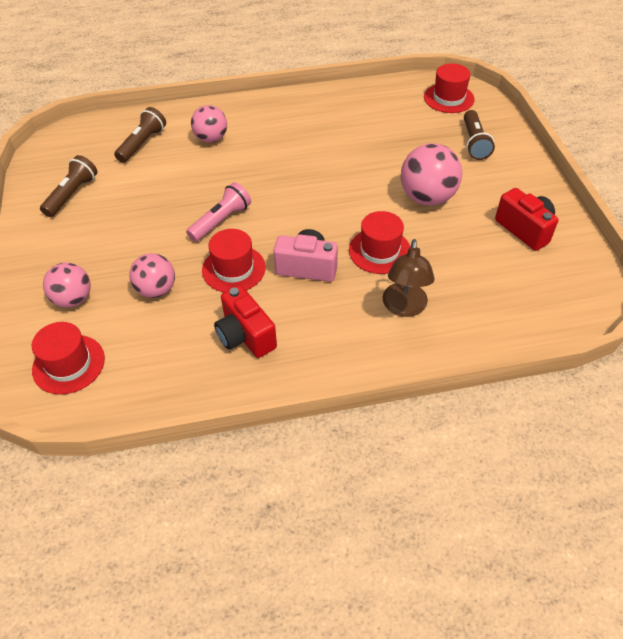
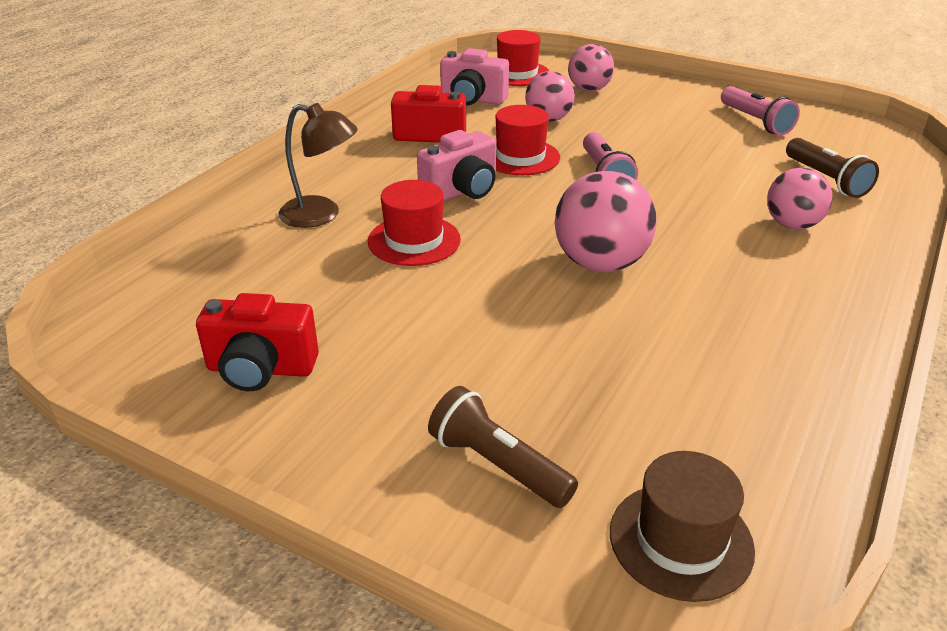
camera: 130 degrees right, 15 degrees down
(72, 194) = (755, 122): brown flashlight -> pink flashlight
(156, 355) = (472, 100): none -> pink camera
(404, 307) = (321, 215): brown lamp -> brown lamp turned 150 degrees clockwise
(427, 197) = (444, 325): pink ball -> pink ball (600, 263)
(448, 98) = (680, 540): red hat -> brown hat

